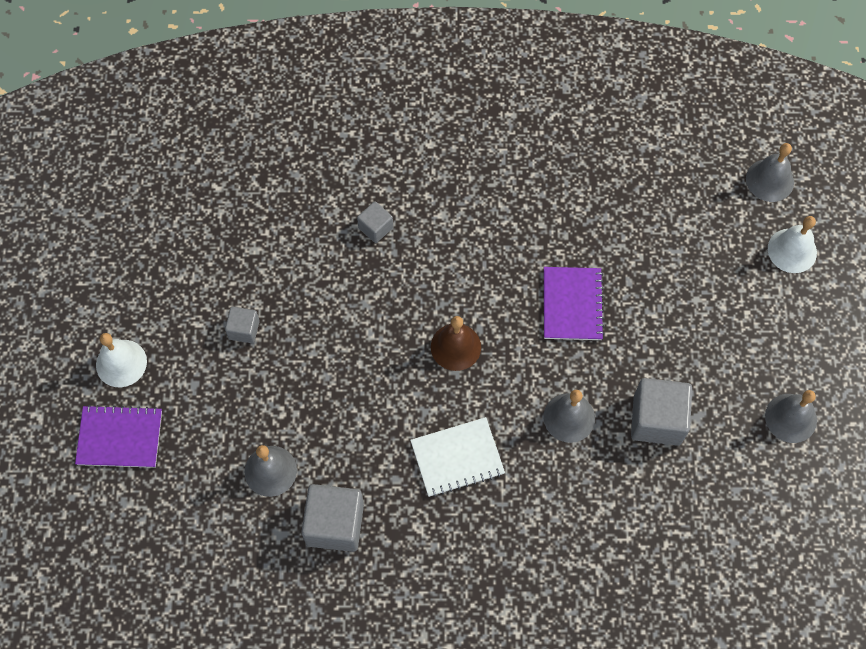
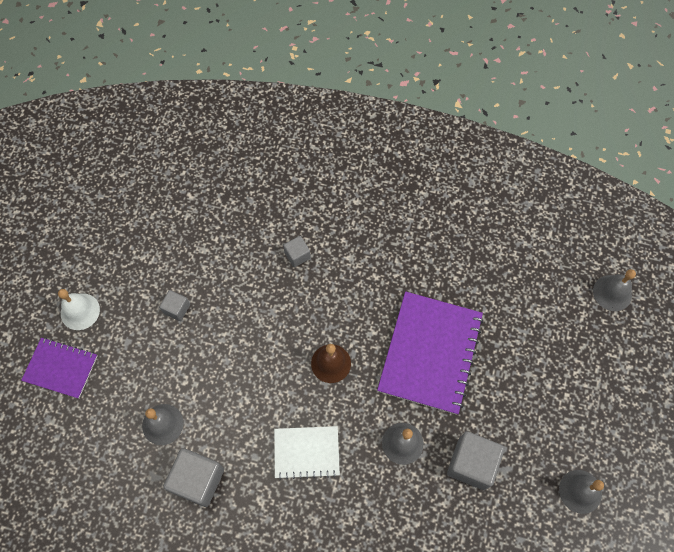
camera: 15 degrees right, 0 degrees up
(572, 304) = (430, 353): purple notebook -> purple notebook, size x1.76
(792, 250) = (616, 353): white bell -> none

